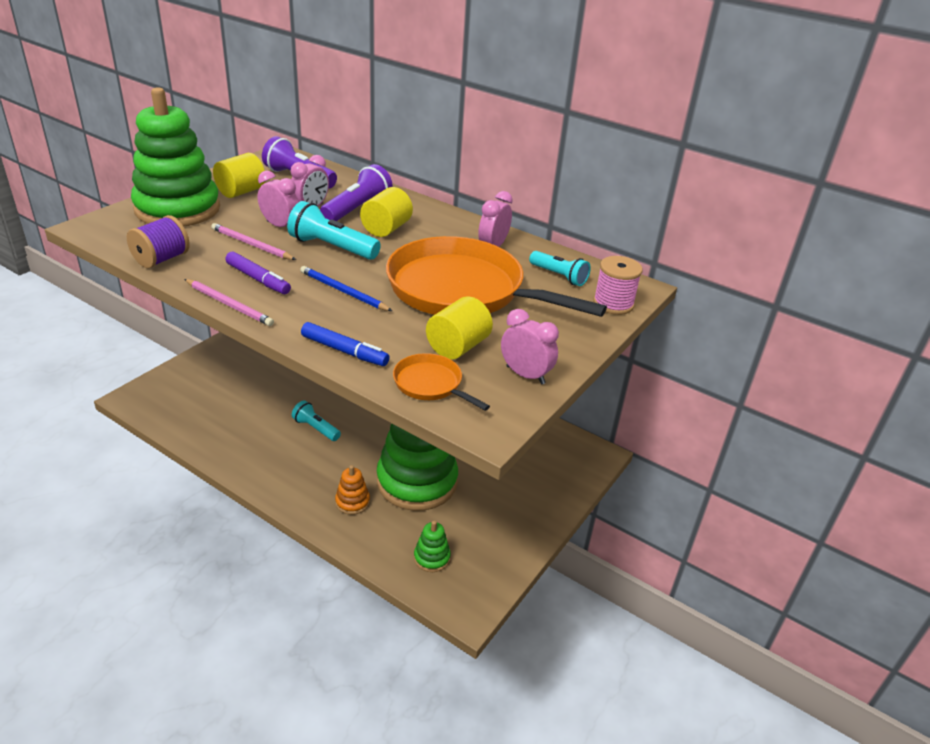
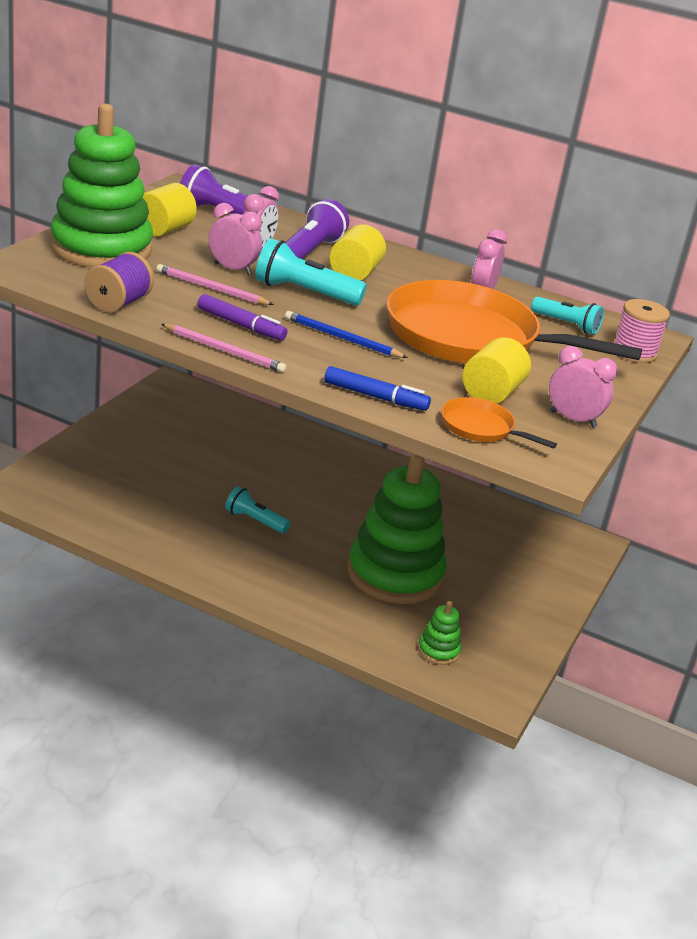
camera: 10 degrees left, 5 degrees down
(352, 502) = (328, 597): orange stacking toy -> none

